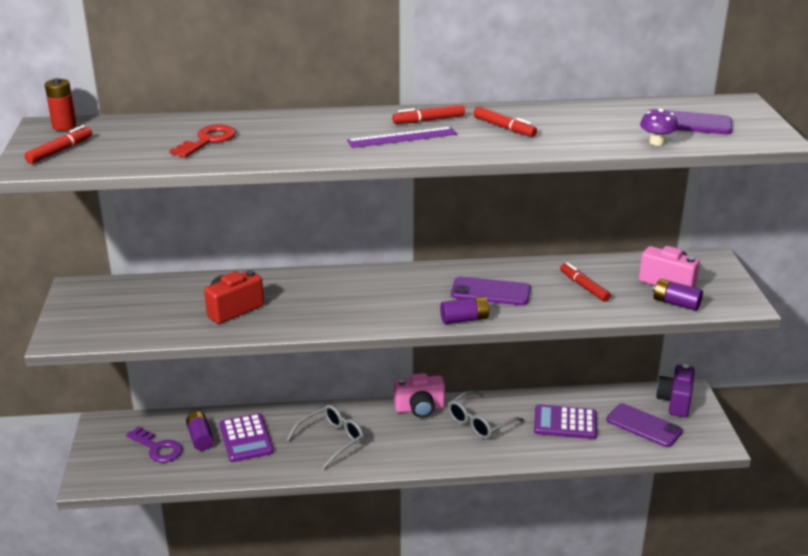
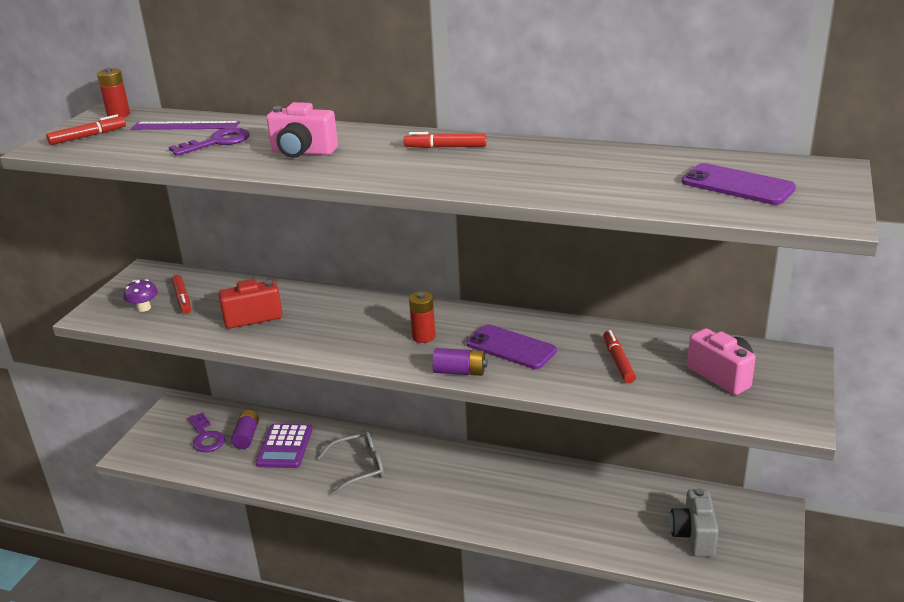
camera: 25 degrees right, 0 degrees up
(208, 141) = (217, 142): red key -> purple key
(402, 137) = (398, 162): purple ruler -> purple ruler (185, 126)
(409, 297) = (423, 337): none -> red battery
(420, 409) = (464, 456): pink camera -> pink camera (302, 152)
(479, 423) = (514, 486): grey glasses -> none
(504, 127) = (515, 164): red marker -> red marker (182, 299)
(565, 423) = (605, 509): purple calculator -> none
(643, 426) = (693, 536): purple phone -> grey camera
(656, 142) = (672, 203): purple mushroom -> purple mushroom (144, 308)
(675, 402) = (749, 517): purple camera -> none
(676, 303) = (712, 402): purple battery -> none

